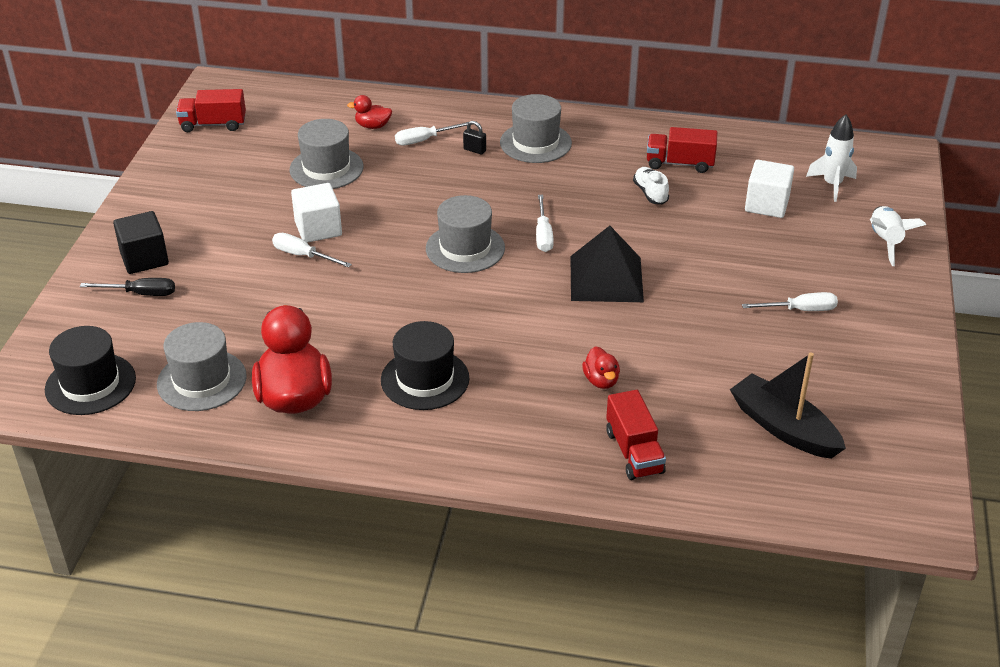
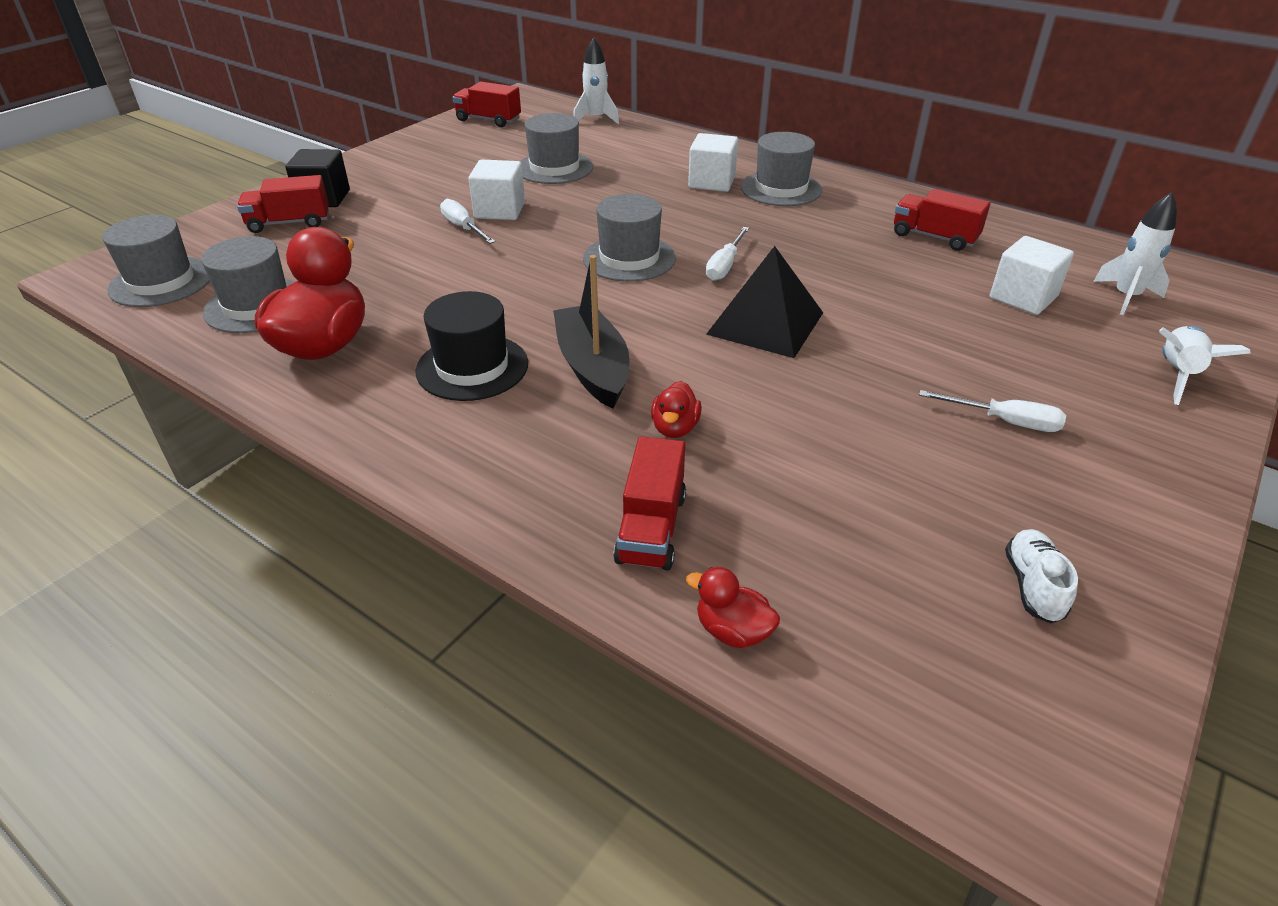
camera: 25 degrees right, 0 degrees up
(90, 384) = (161, 282): black hat -> grey hat
(141, 294) = (289, 223): black screwdriver -> red truck
(316, 98) = (596, 119): none -> white rocket
(373, 126) = (628, 146): red duck -> red duck (732, 631)
(424, 140) = (668, 165): white screwdriver -> none
(474, 150) = (712, 182): black padlock -> white cube
(650, 193) = (879, 256): white shoe -> white shoe (1033, 586)
(783, 428) = (892, 567): black boat -> black boat (592, 367)

